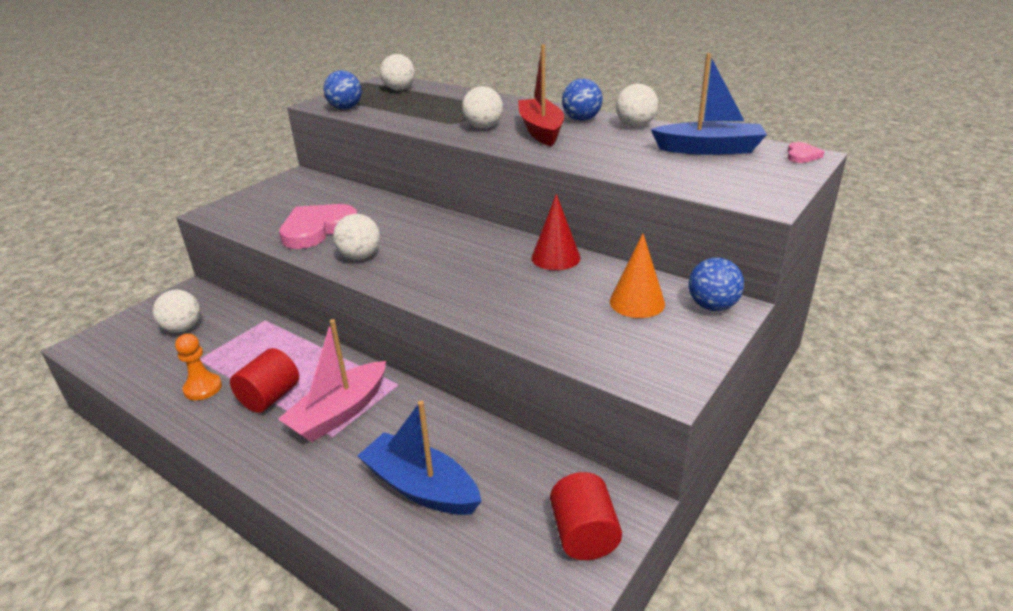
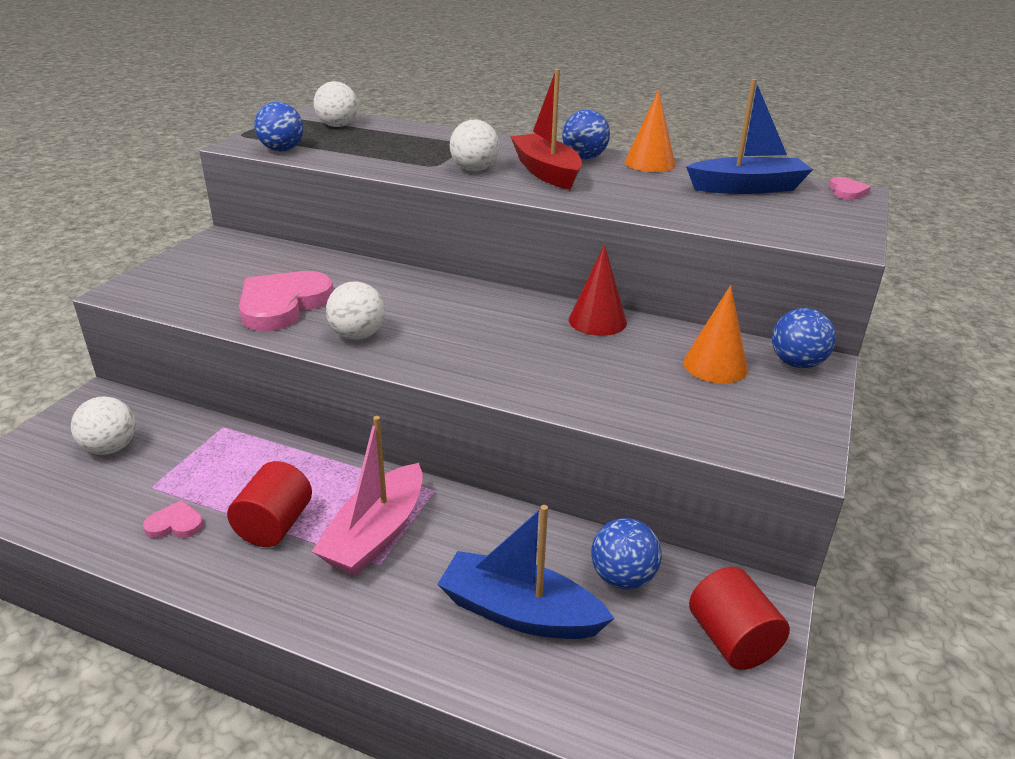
camera: 15 degrees left, 0 degrees up
(203, 388) = (175, 524): orange pawn -> pink heart
(515, 471) = (622, 577): none -> blue ball
(635, 125) = (649, 163): white ball -> orange cone

